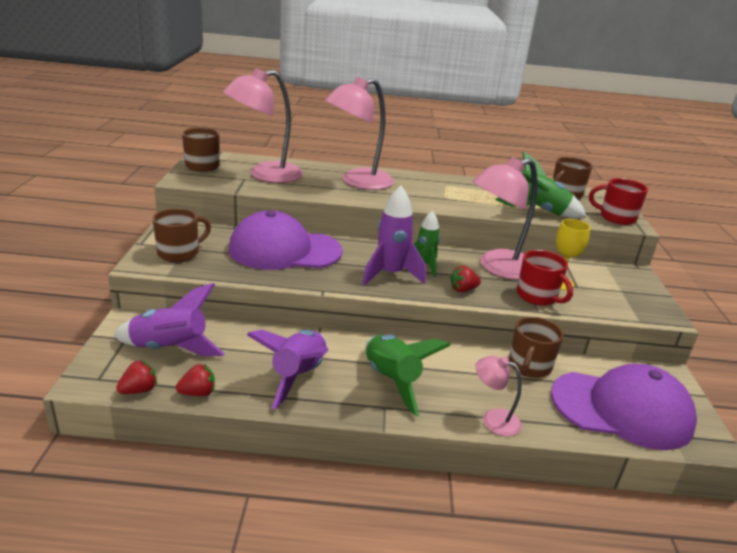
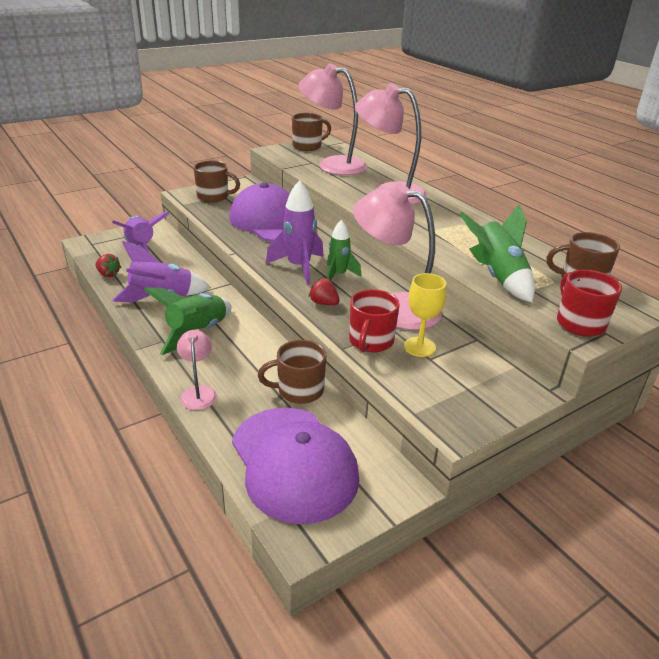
camera: 55 degrees right, 5 degrees up
(139, 390) = (93, 258): red strawberry -> none

